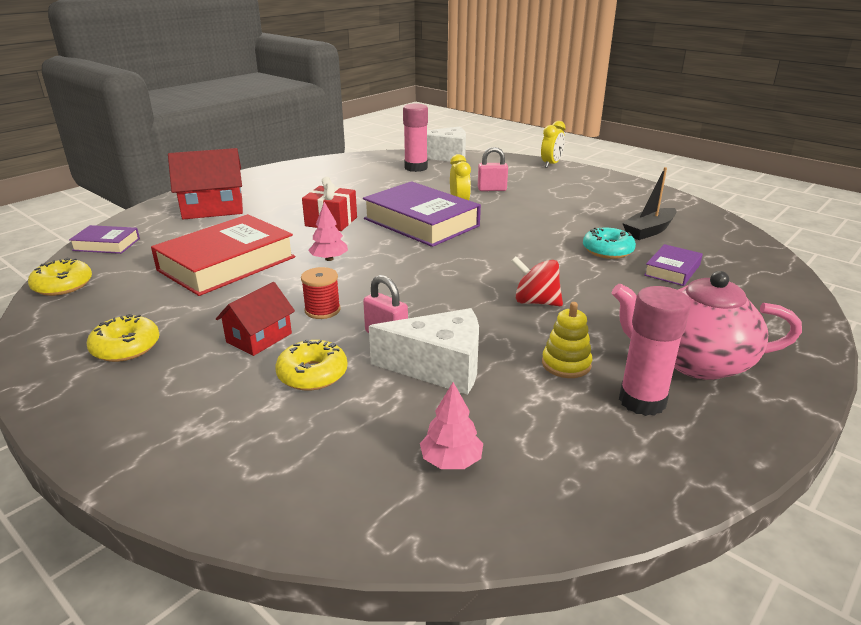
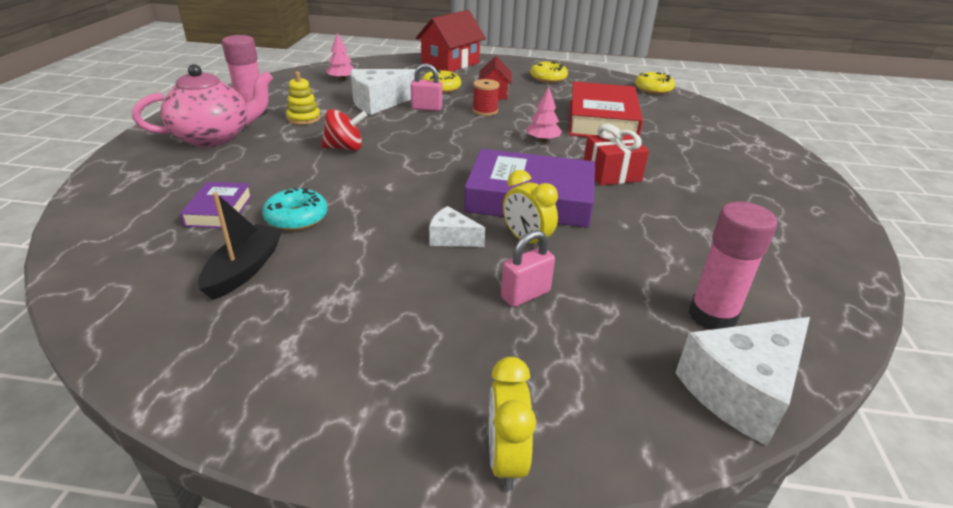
camera: 145 degrees right, 5 degrees up
(106, 244) = (707, 111): purple book -> none
(213, 208) = (737, 157): red house -> red house (450, 63)
(504, 216) = (452, 238): none -> white cheese

